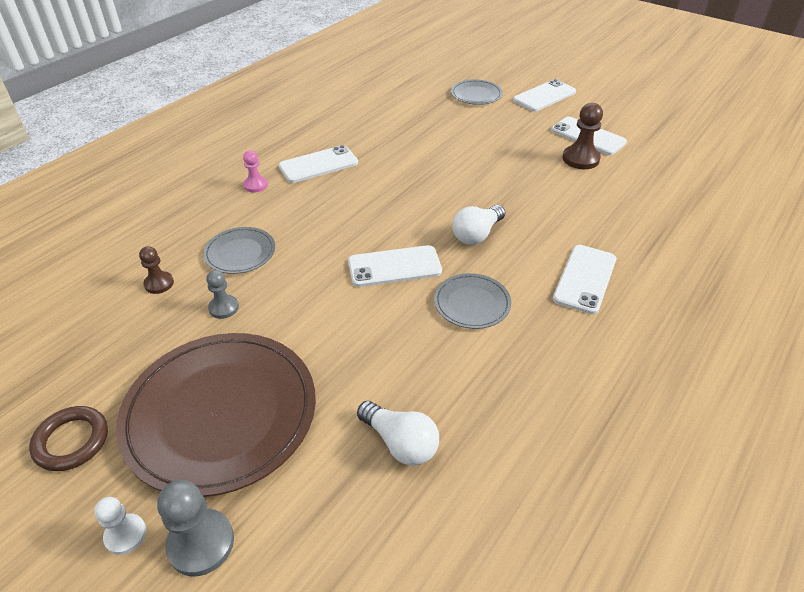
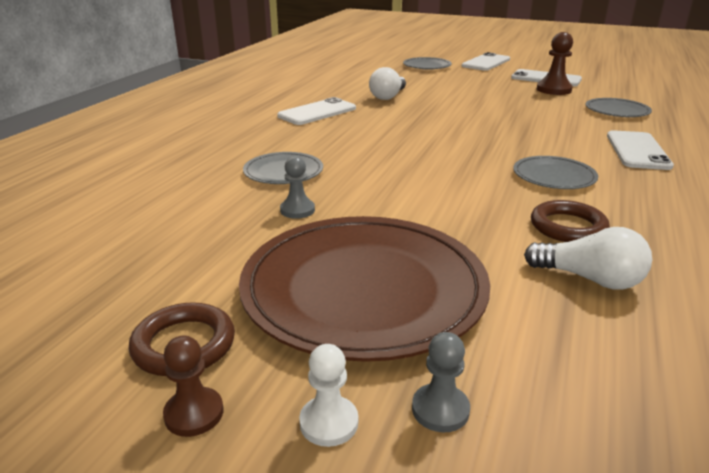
camera: 15 degrees left, 15 degrees down
(159, 283) = (206, 202): brown pawn -> brown pawn (194, 413)
(201, 543) = (440, 409): grey pawn -> grey pawn, size x0.62
(255, 185) = (263, 129): pink pawn -> none
(394, 266) = (454, 163): white phone -> none
(431, 375) = (568, 227): none -> brown ring
(477, 234) = (512, 136): white light bulb -> white light bulb (388, 96)
(619, 208) = (617, 111): none -> grey plate

